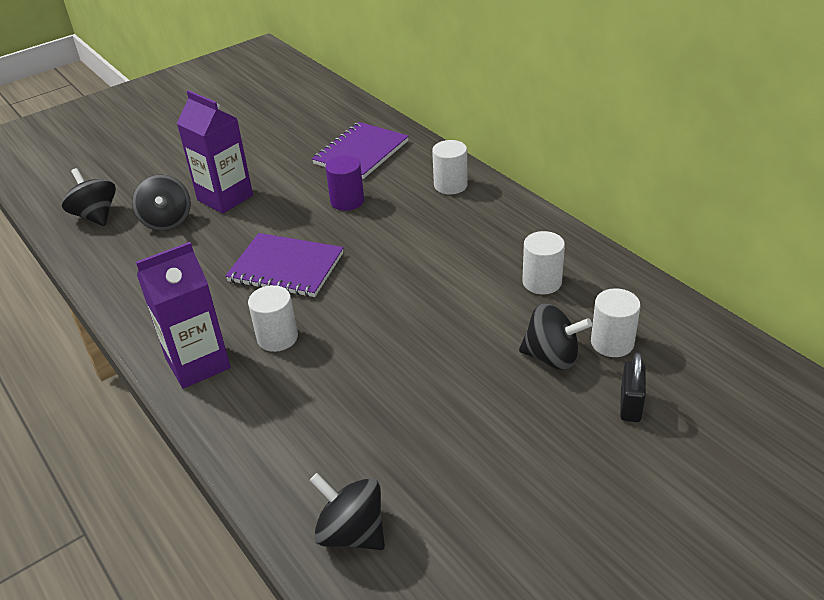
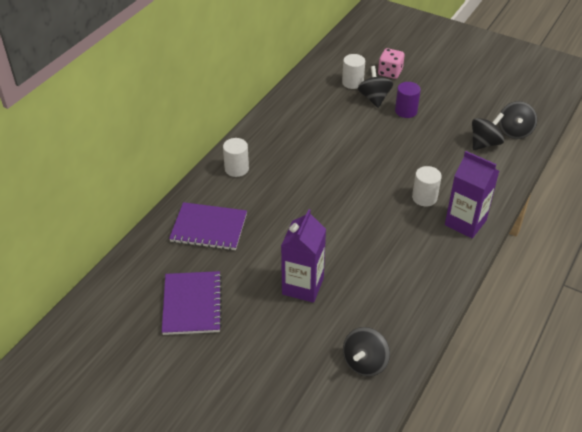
camera: 115 degrees left, 5 degrees up
(167, 221) = (348, 308): black spinning top -> black spinning top (484, 143)
(286, 267) = (363, 218): purple notebook -> purple notebook (192, 304)
(347, 201) = (277, 214): purple cylinder -> purple cylinder (406, 111)
(542, 282) = (319, 111): white cylinder -> none
(630, 405) = (390, 72): black padlock -> pink dice

